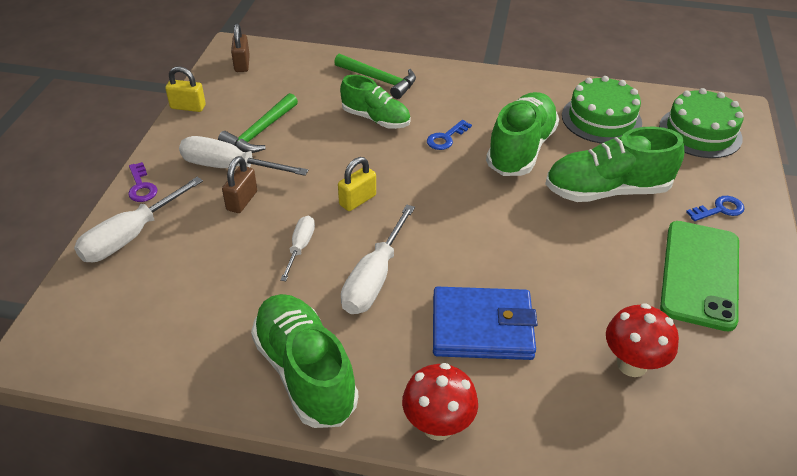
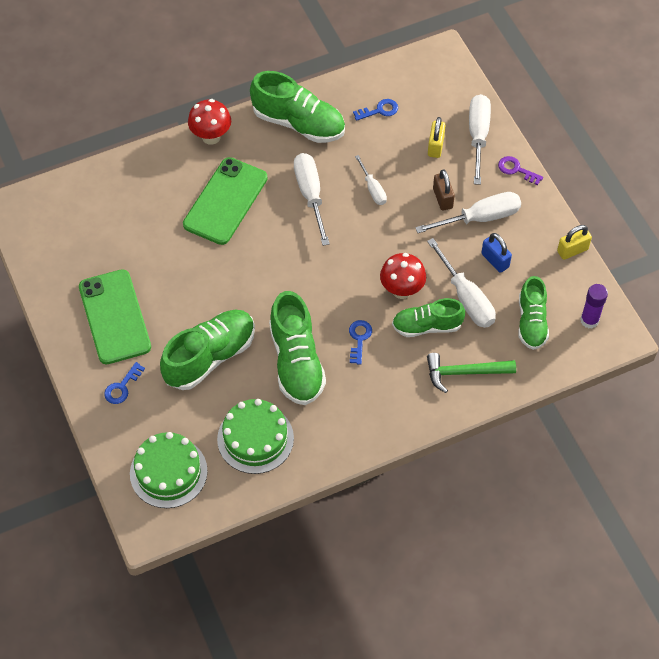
camera: 145 degrees right, 15 degrees up
(194, 328) = (379, 110): none -> blue key
(242, 64) = (589, 320): brown padlock -> purple glue stick
(260, 132) = (495, 260): green hammer -> blue padlock
(287, 83) = (531, 322): none -> green shoe
(319, 120) = (466, 298): none -> white screwdriver
(357, 200) = (371, 244): yellow padlock -> yellow padlock (435, 146)
(482, 327) = (225, 201): blue wallet -> green phone
(632, 364) = (129, 227): red mushroom -> red mushroom (402, 290)

